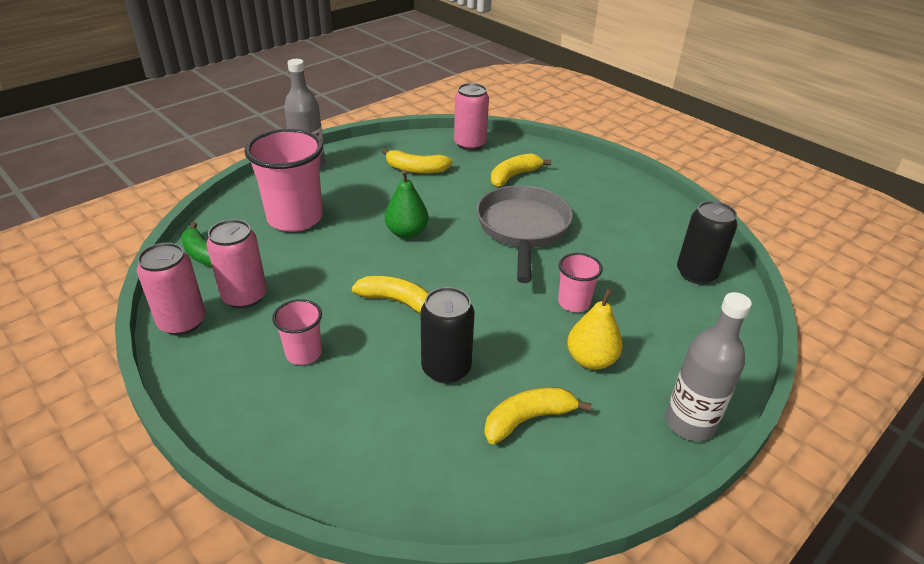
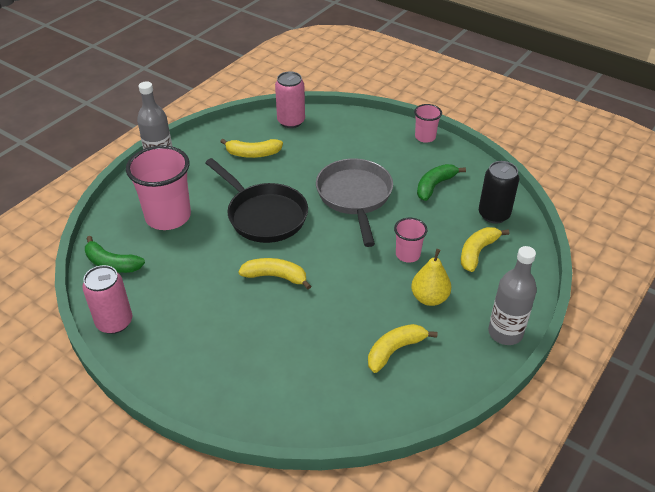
camera: 10 degrees left, 5 degrees up
(245, 296) = (154, 292): pink can -> none
(304, 353) = (218, 330): pink cup -> pink cup (425, 137)
(407, 233) = (264, 215): green pear -> black pan
(446, 368) = (327, 323): black can -> none
(514, 176) = (335, 148): yellow banana -> yellow banana (477, 252)
(625, 231) = (434, 186): none -> green banana

